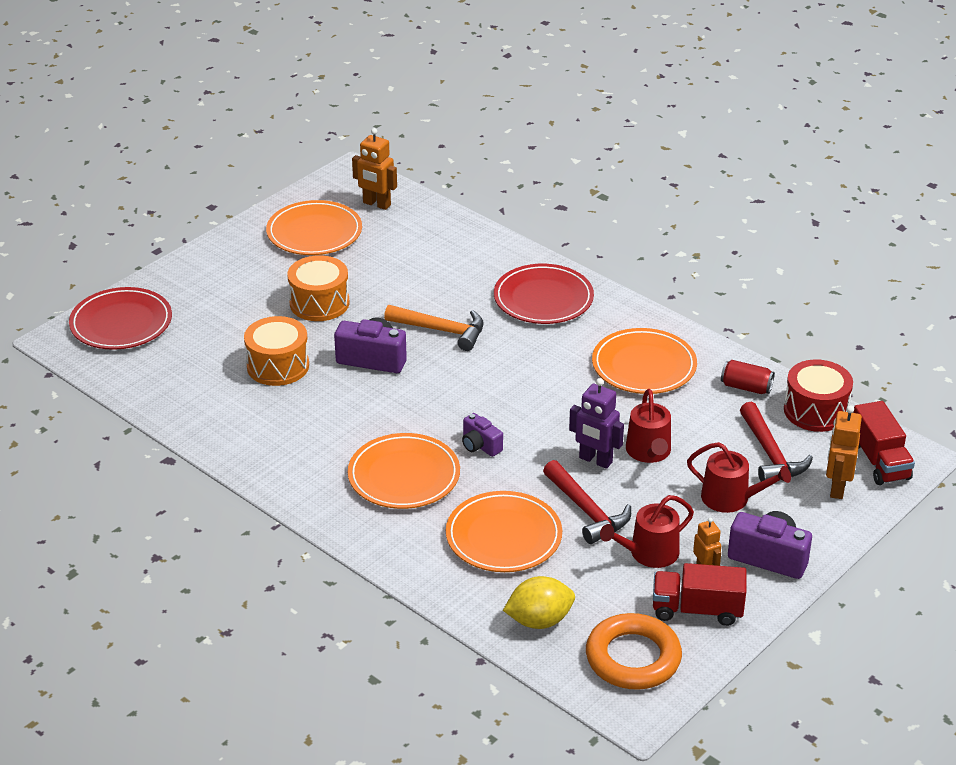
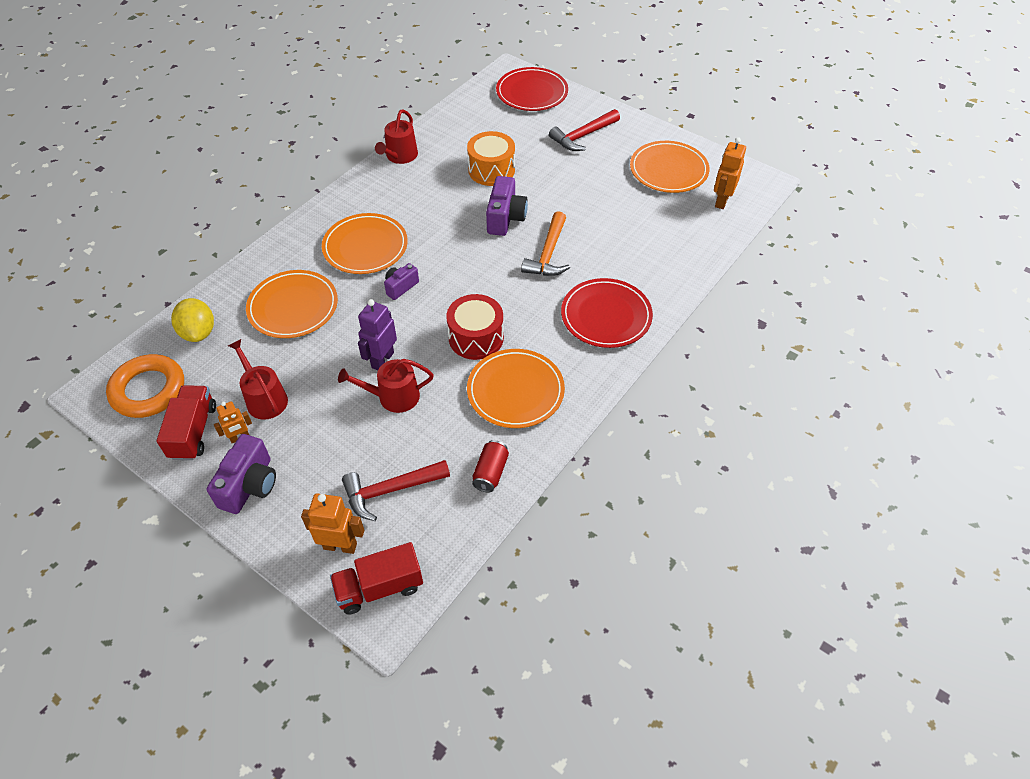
camera: 85 degrees right, 15 degrees up
(319, 303) = (573, 183): orange drum -> none
(587, 511) = (319, 356): red hammer -> red hammer (583, 136)
(731, 498) = (329, 458): red watering can -> red watering can (400, 156)
(815, 410) = (457, 532): red drum -> red drum (476, 338)

